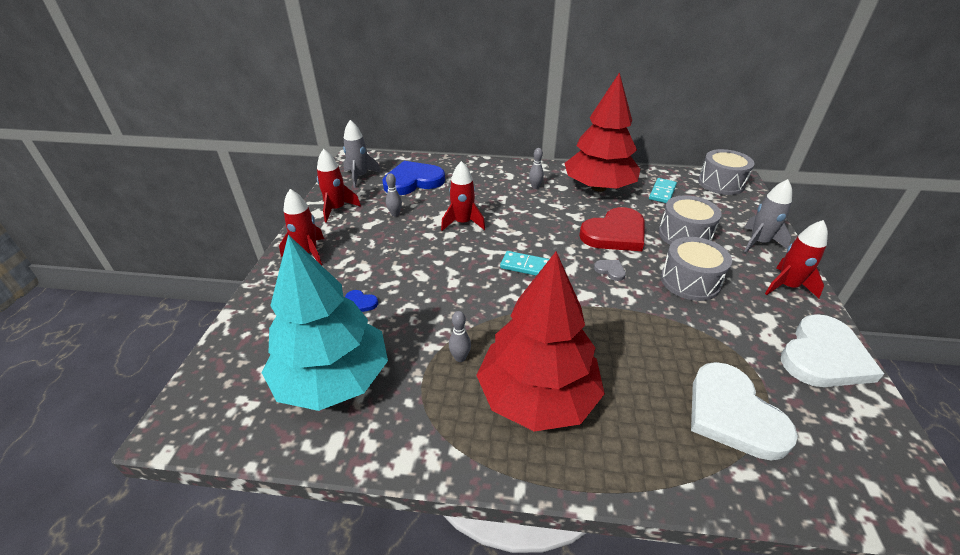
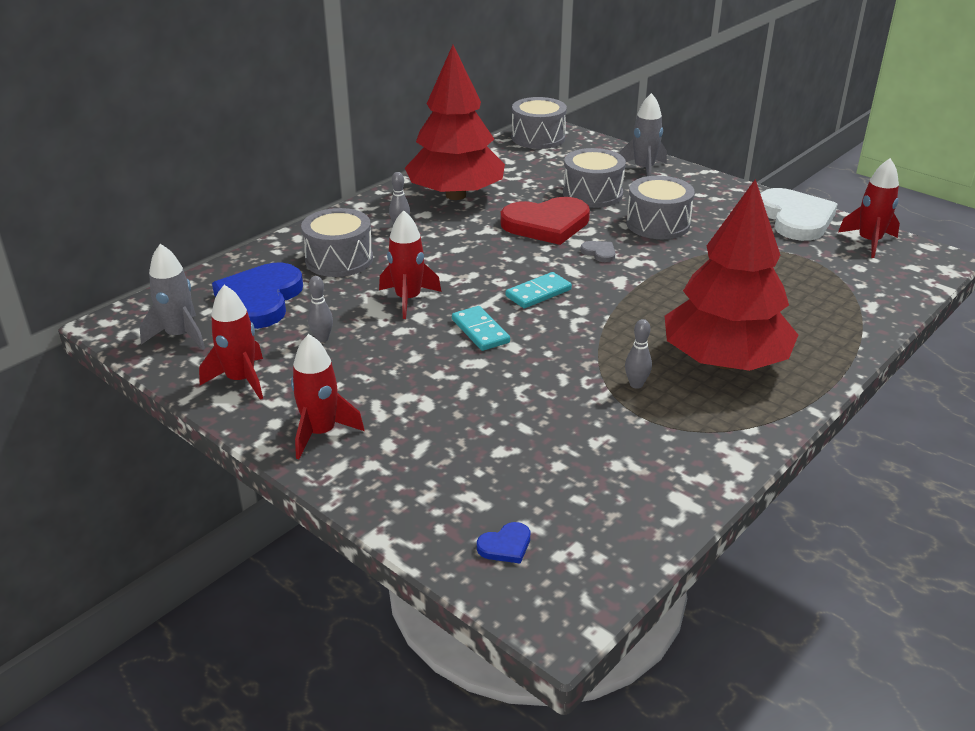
camera: 55 degrees left, 5 degrees down
(333, 379) = (590, 477): turquoise tree -> none
(360, 303) = (478, 421): blue heart -> blue heart (505, 545)
(477, 184) = (339, 260): none -> grey drum
(610, 270) = (599, 253): grey heart -> grey heart turned 60 degrees clockwise
(615, 233) = (546, 224): red heart -> red heart turned 75 degrees clockwise
(662, 192) = (512, 170): turquoise domino -> turquoise domino (480, 331)
(733, 414) = (817, 283): white heart -> none
(787, 286) = (710, 189): red rocket -> red rocket (869, 242)

